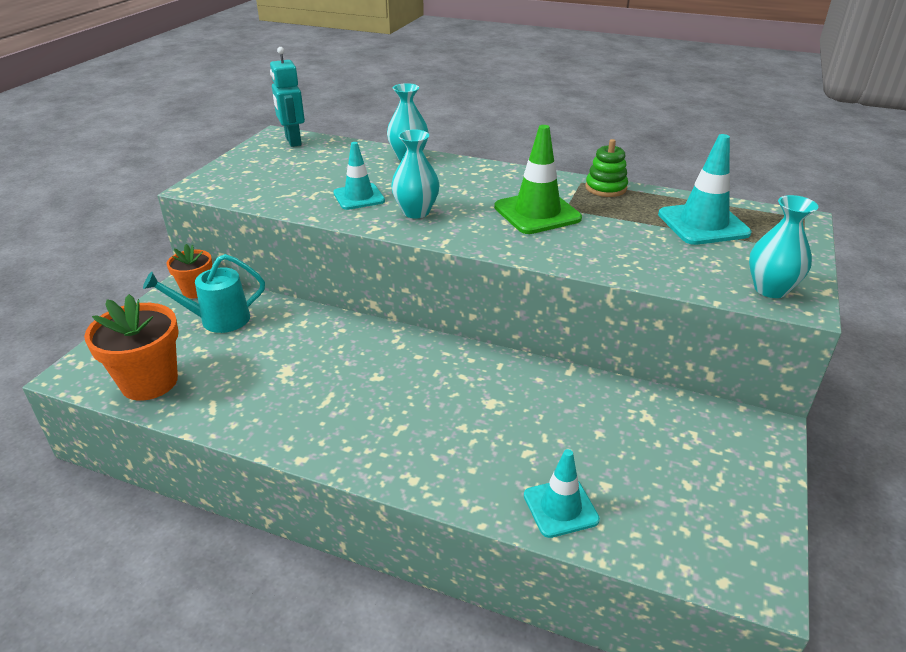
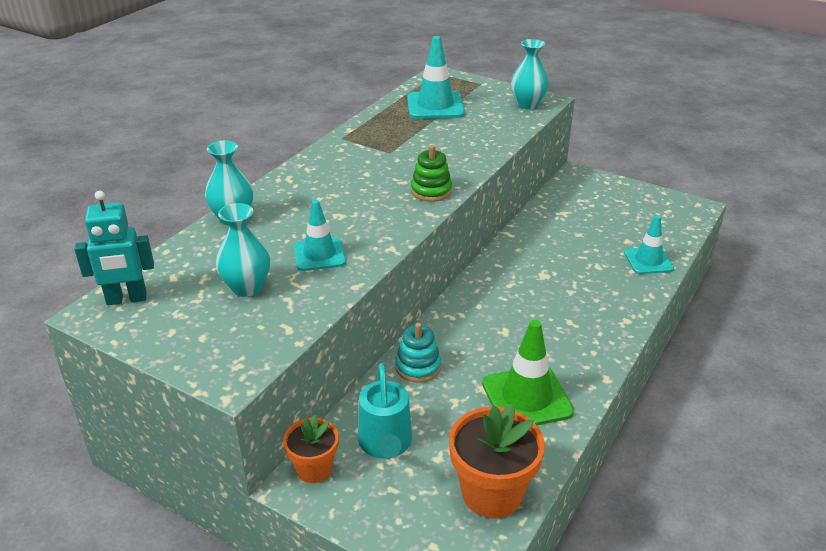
camera: 80 degrees left, 0 degrees up
(316, 326) = (418, 367): none -> turquoise stacking toy
(416, 212) = (368, 223): turquoise vase -> turquoise vase (247, 287)
(537, 213) = (393, 165): green traffic cone -> green traffic cone (526, 397)
(606, 188) = (359, 130): green stacking toy -> green stacking toy (431, 191)

